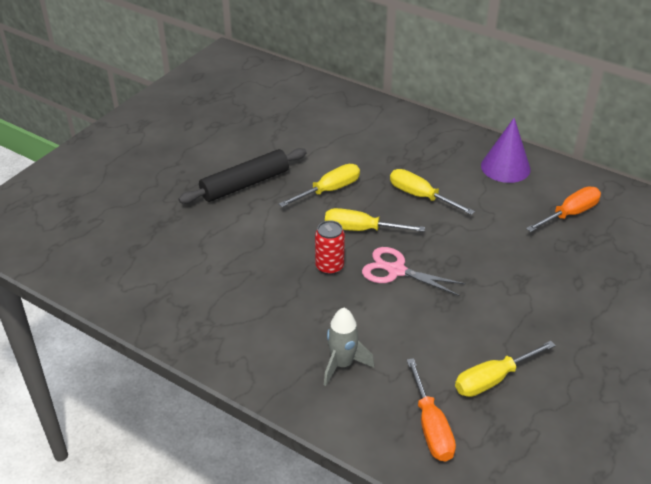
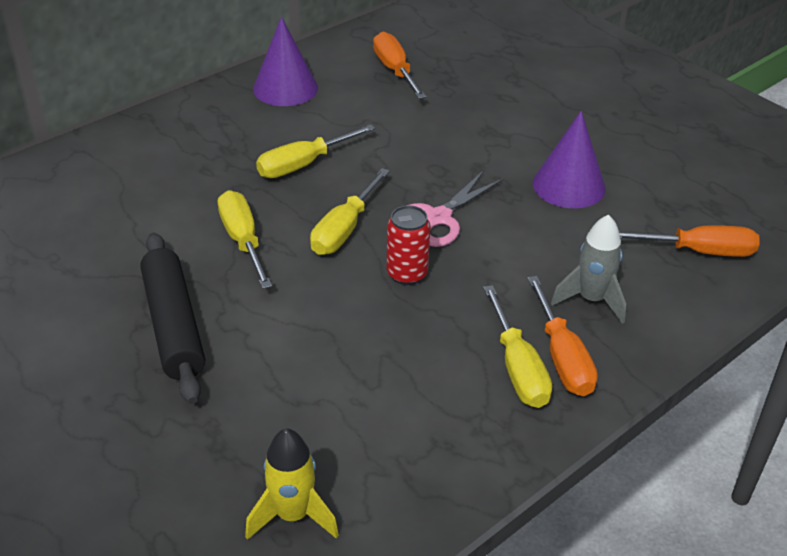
camera: 75 degrees left, 0 degrees up
(120, 261) = (293, 515): none -> yellow rocket
(276, 356) = (562, 358): none -> orange screwdriver
(475, 336) = (569, 185): none -> purple cone
(492, 380) = (637, 191): yellow screwdriver -> yellow screwdriver (518, 369)

